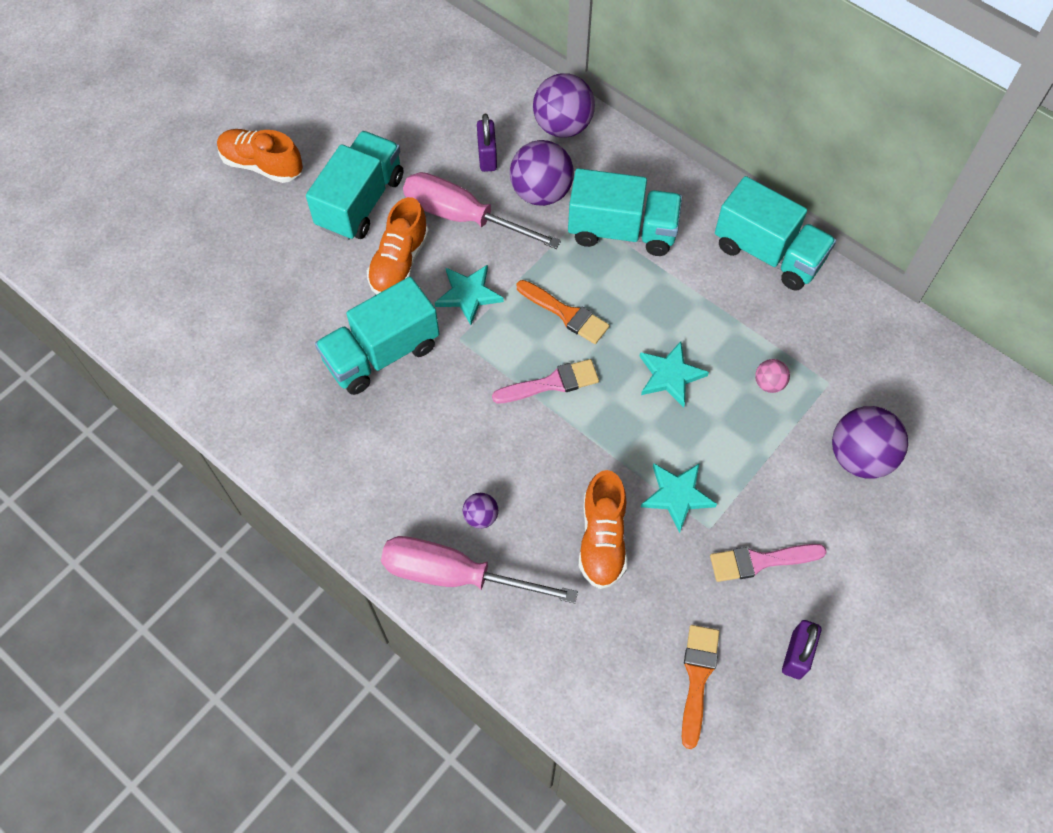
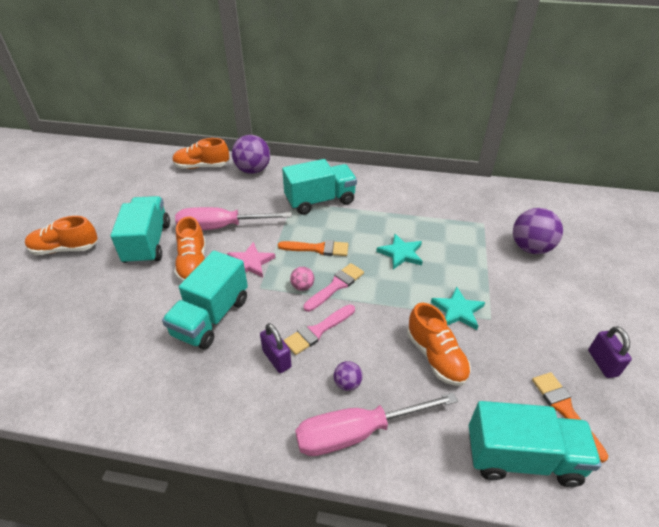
camera: 30 degrees left, 20 degrees down
(468, 295) = (250, 262): turquoise star -> pink star
(487, 157) = (218, 196): purple padlock -> purple padlock (277, 359)
(495, 86) = (202, 166): none -> orange shoe
(541, 192) = (261, 200): purple ball -> none
(760, 561) = (533, 322): pink brush -> pink brush (318, 331)
(768, 253) = (403, 183): turquoise truck -> turquoise truck (522, 457)
(769, 383) = (455, 235): pink ball -> pink ball (302, 286)

